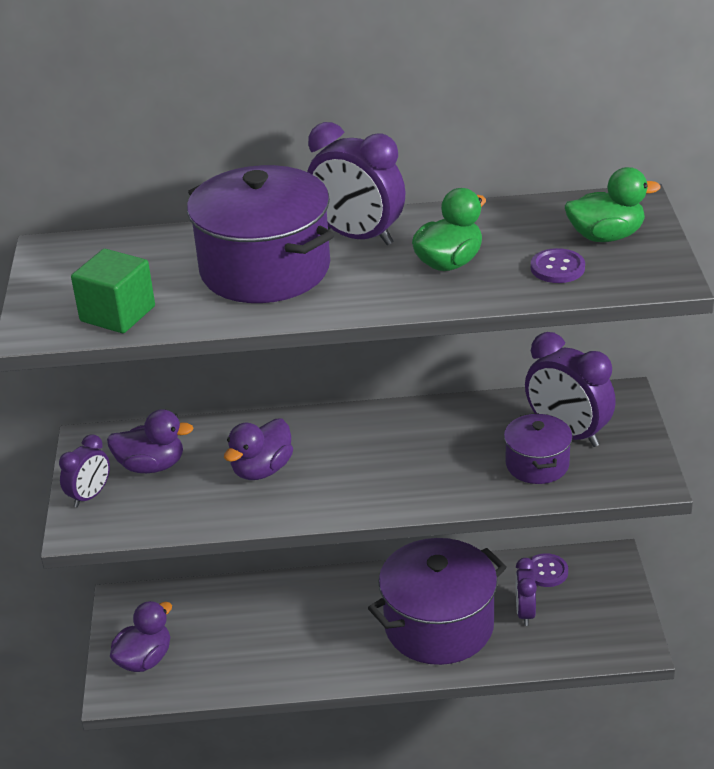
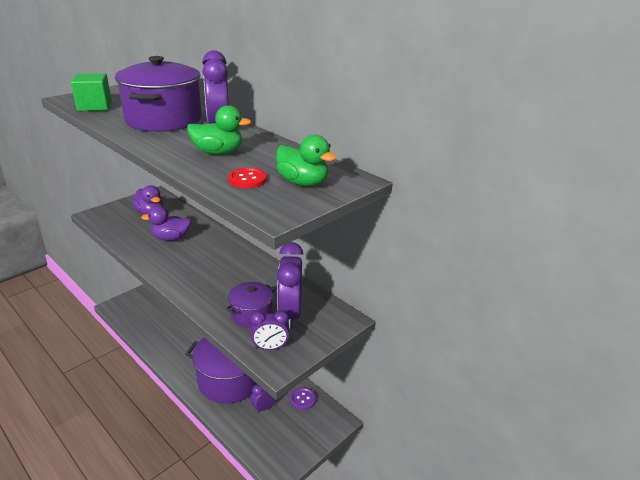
camera: 45 degrees right, 5 degrees down
(90, 496) = (118, 208): purple clock -> purple clock (270, 347)
(144, 659) = (139, 304): purple duck -> none
(557, 268) = (247, 179): purple button -> red button

